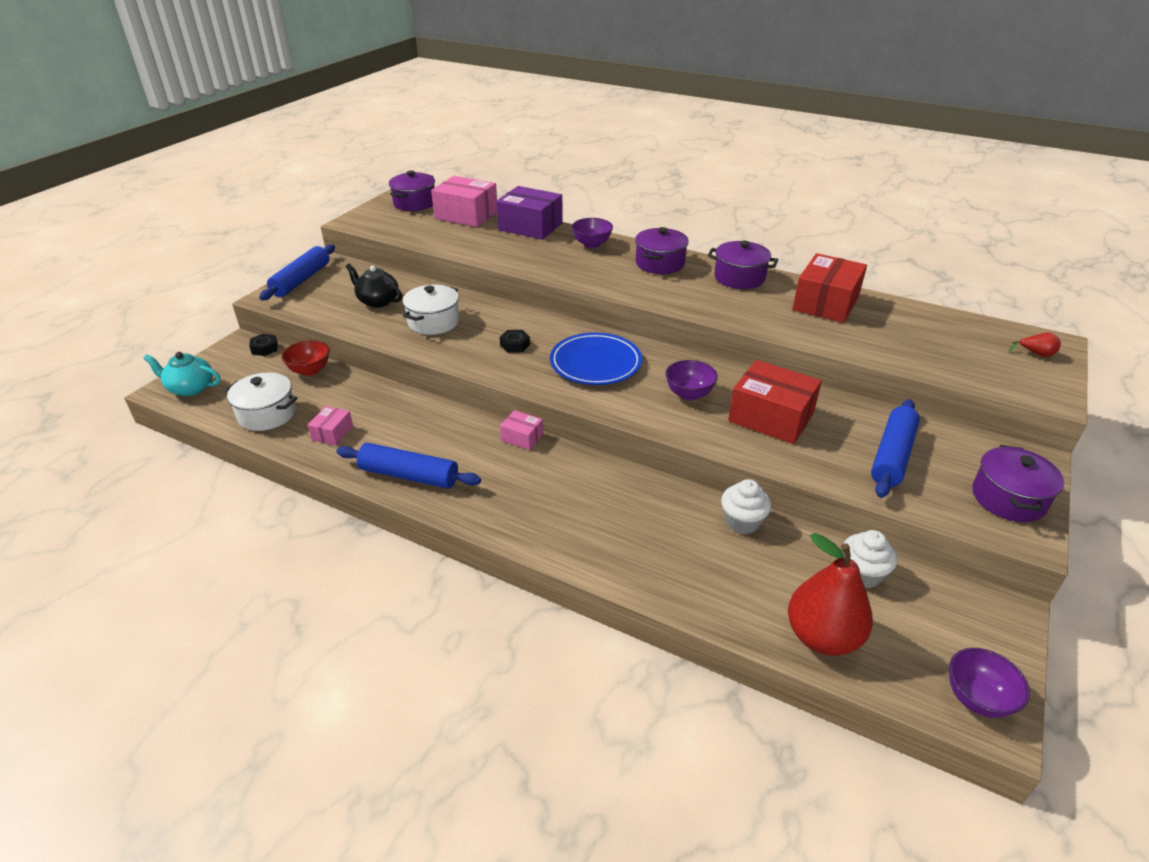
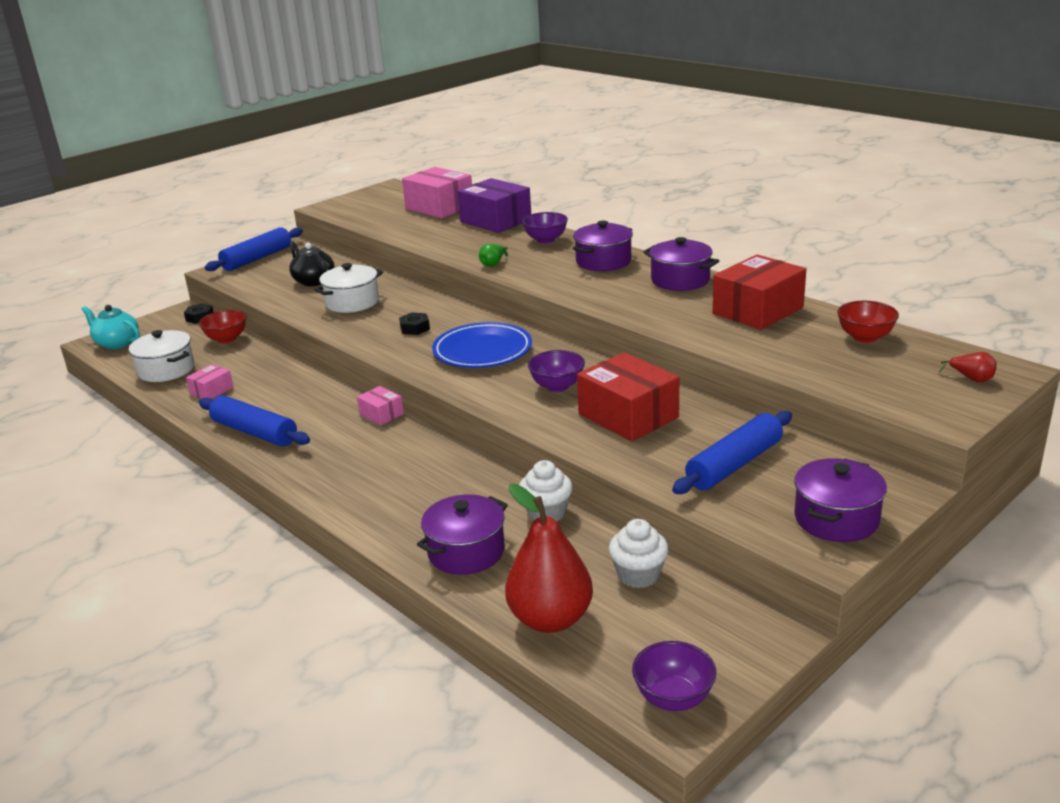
camera: 20 degrees right, 10 degrees down
(414, 203) = (397, 194): purple pot -> purple pot (466, 552)
(563, 274) = (493, 264): none -> green pear
(928, 322) = (865, 337): none -> red bowl

